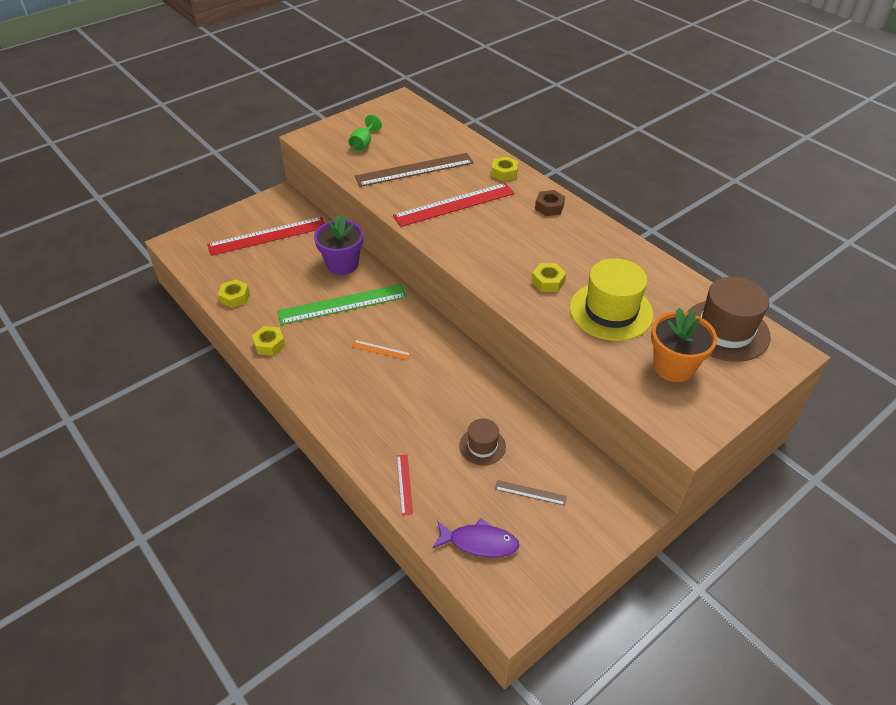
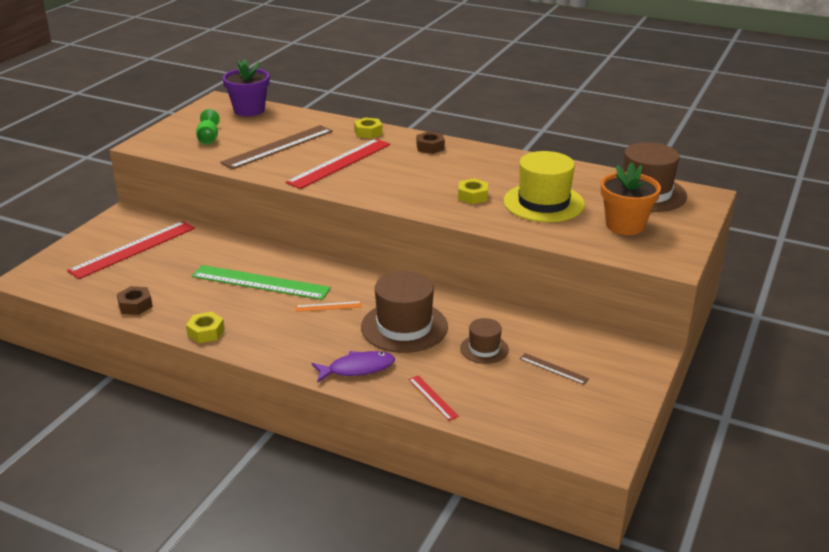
camera: 25 degrees left, 15 degrees down
(235, 297) = (135, 305): yellow nut -> brown nut
(342, 264) = (235, 252): purple flower pot -> purple flower pot (249, 110)
(342, 304) = (260, 282): green ruler -> green ruler turned 60 degrees clockwise
(429, 395) = (404, 327): none -> brown hat
(479, 542) = (537, 417): purple fish -> purple fish (357, 369)
(530, 492) = (553, 368): brown ruler -> brown ruler turned 45 degrees clockwise

